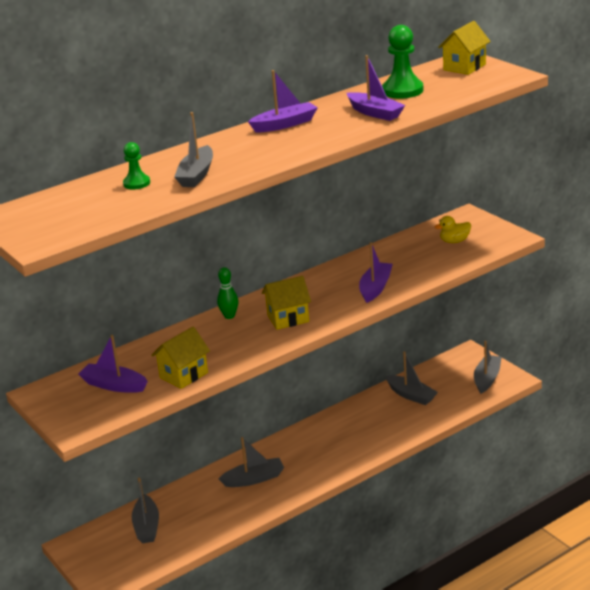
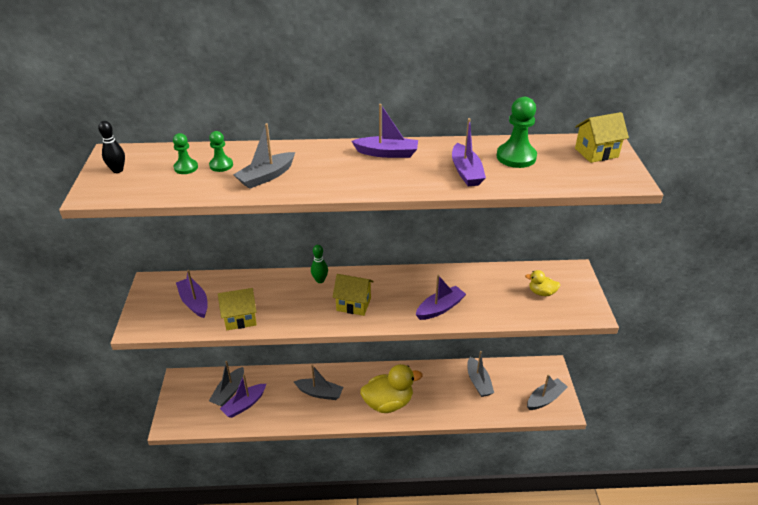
camera: 30 degrees right, 10 degrees up
(31, 222) = (117, 170): none -> black bowling pin
(103, 196) = (186, 167): none -> green pawn
(178, 527) = (244, 405): none -> purple boat
(337, 452) = (388, 403): none -> yellow duck

